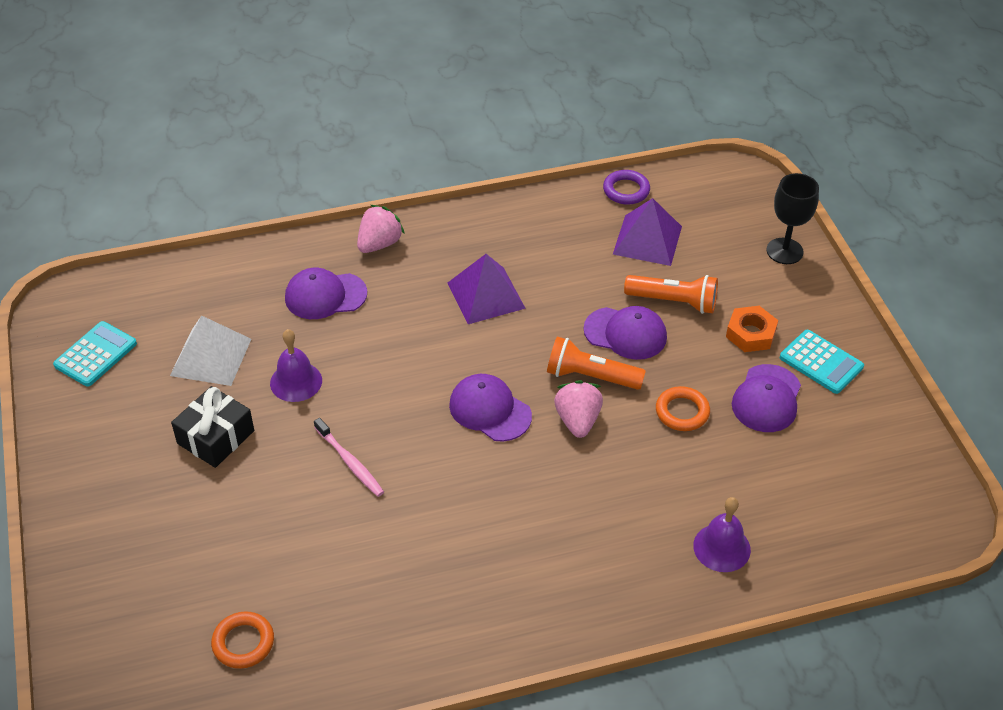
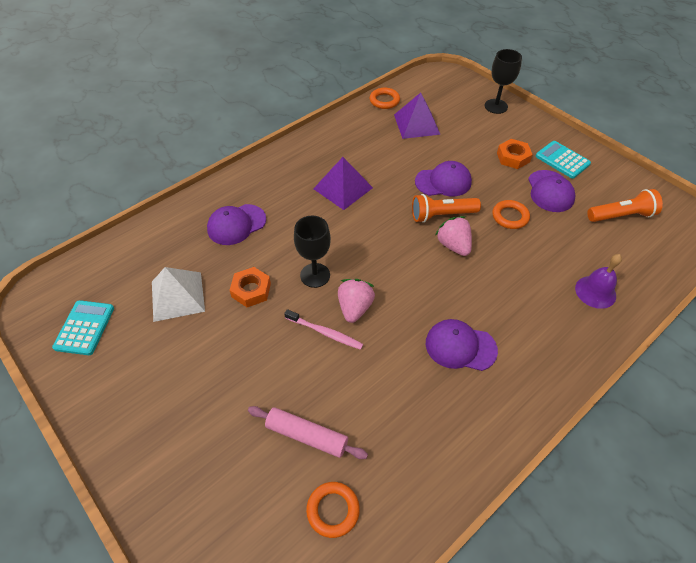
camera: 25 degrees left, 5 degrees up
(216, 437) = (215, 354): black gift -> none
(262, 561) = (307, 436): none -> pink rolling pin
(296, 381) = (251, 290): purple bell -> orange nut
(379, 244) = (252, 179): pink strawberry -> pink strawberry (355, 308)
(380, 392) = (315, 275): none -> black goblet
(490, 410) = (395, 260): purple cap -> purple cap (460, 346)
(626, 190) = (384, 101): purple ring -> orange ring
(674, 301) = (457, 154): orange flashlight -> orange flashlight (621, 215)
(821, 362) = (562, 160): turquoise calculator -> turquoise calculator turned 150 degrees counterclockwise

